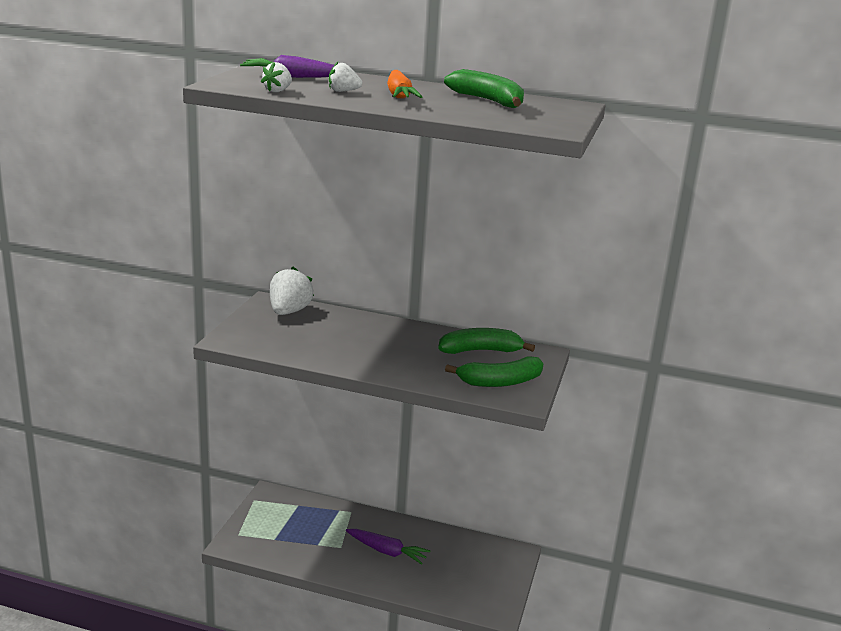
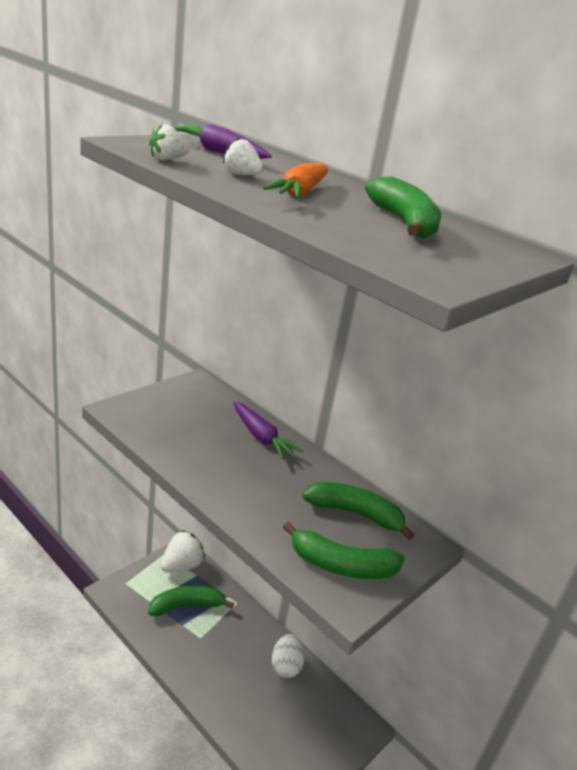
camera: 25 degrees right, 5 degrees up
(289, 311) = (204, 398): white strawberry -> white strawberry (181, 565)
(309, 530) = (187, 606): none -> green banana
(387, 551) = (237, 663): purple carrot -> purple carrot (261, 437)
(427, 538) = (285, 666): none -> white egg

